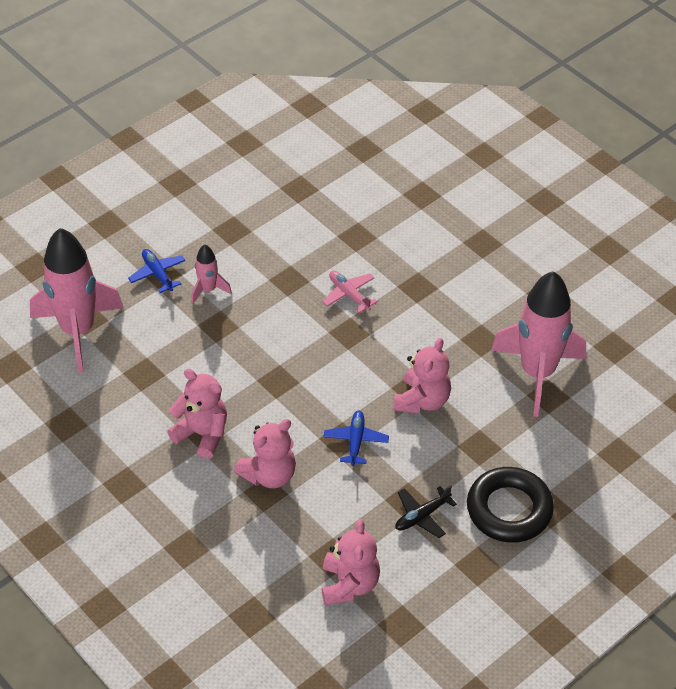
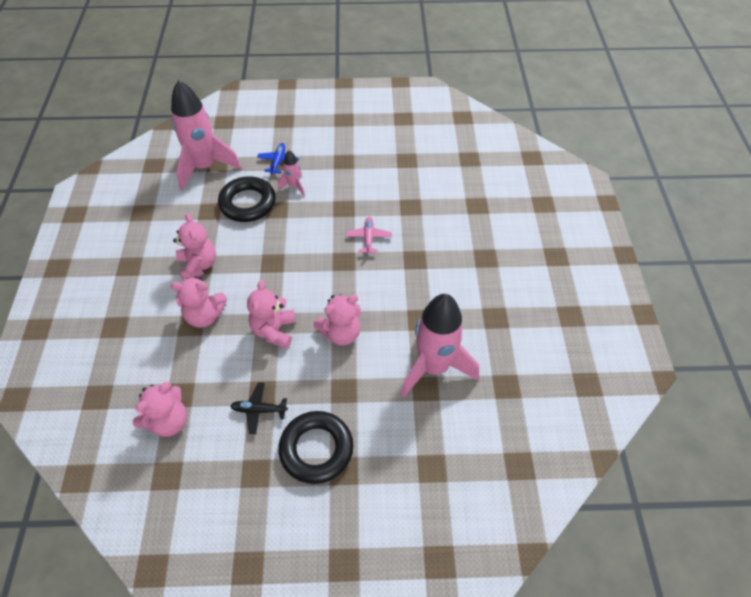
camera: 40 degrees right, 5 degrees up
(177, 339) = (248, 203): none -> black ring
(356, 441) = (274, 331): blue plane -> pink teddy bear

